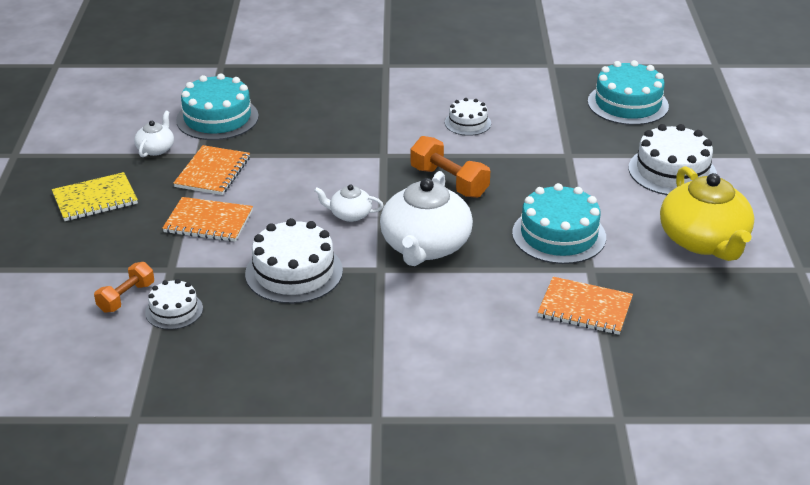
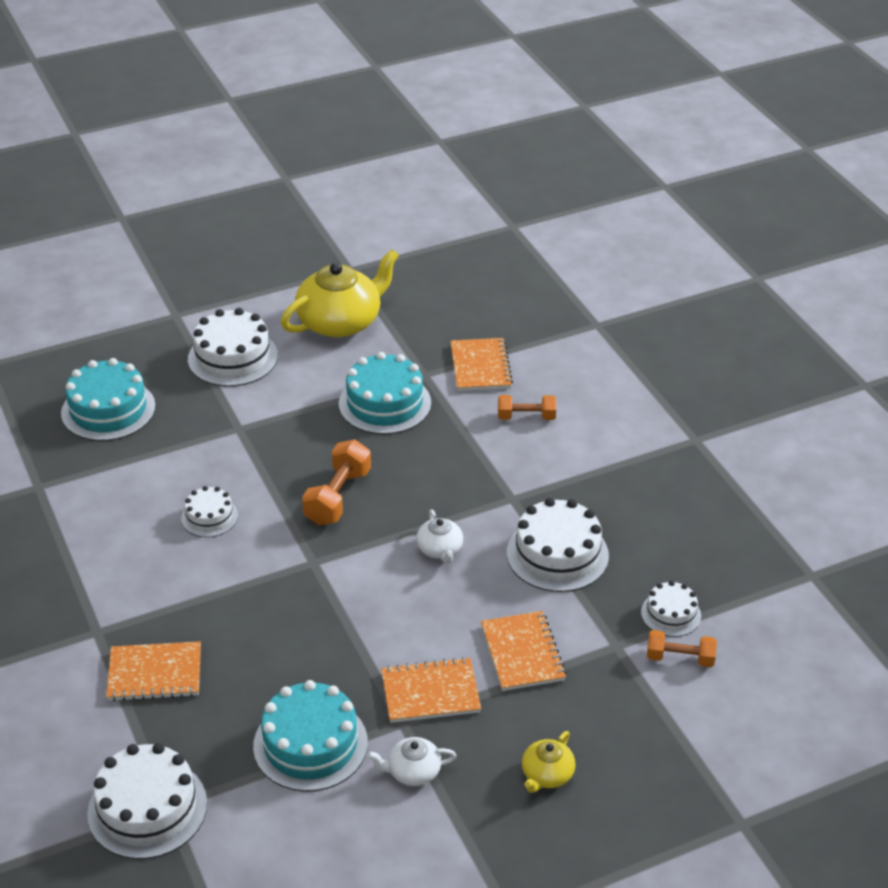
camera: 115 degrees left, 5 degrees up
(95, 199) = (546, 775): yellow notebook -> yellow teapot
(226, 59) = (147, 808): none -> white cake
(330, 78) = (155, 673): none -> orange notebook
(425, 246) = (457, 481): white teapot -> none
(487, 313) = (526, 417): none -> orange dumbbell

